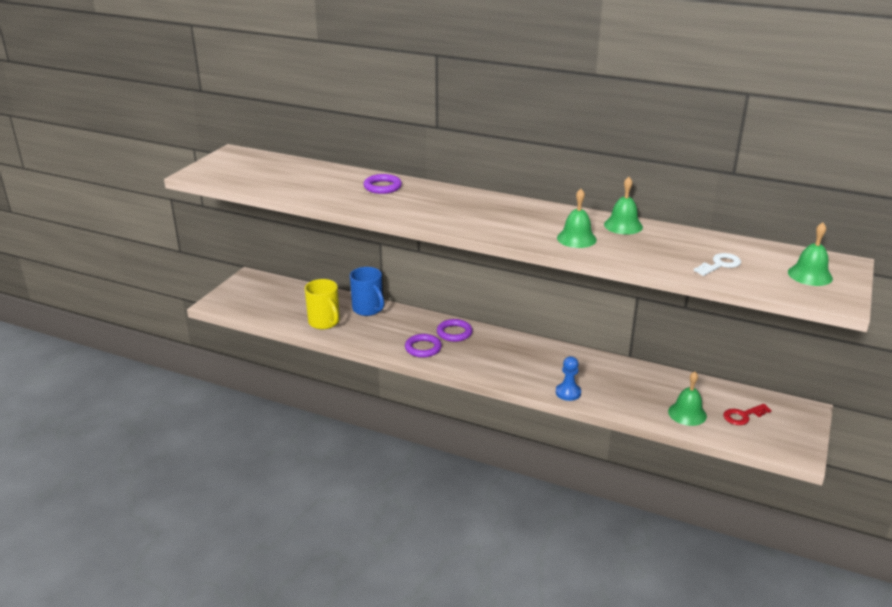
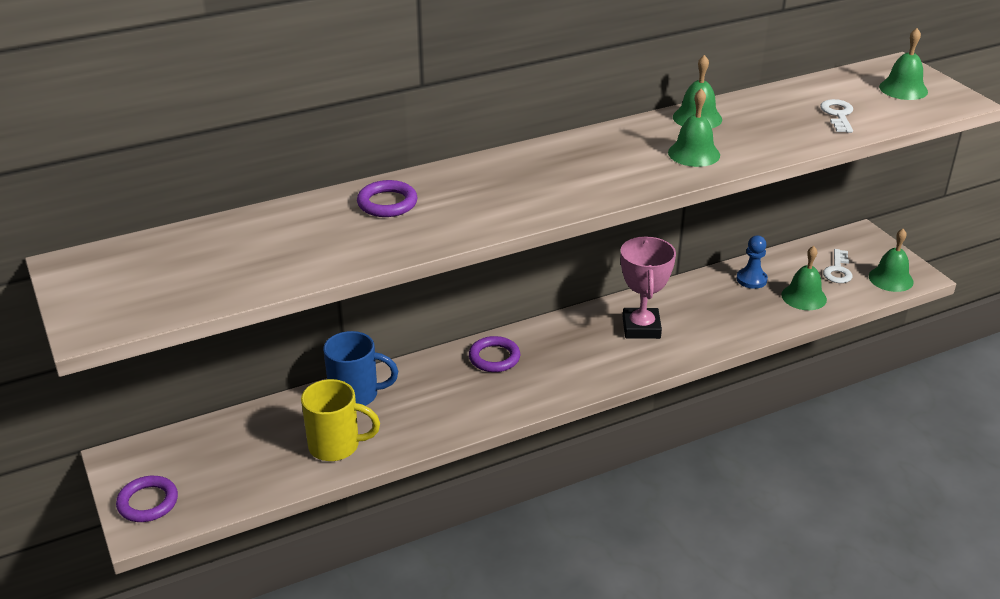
camera: 50 degrees left, 5 degrees up
(423, 348) = (496, 396): purple ring -> purple ring (148, 502)
(554, 367) = (641, 328): none -> pink trophy
(568, 393) = (696, 345): blue pawn -> blue pawn (751, 279)
(743, 416) = (838, 270): red key -> white key
(774, 443) = (890, 279): none -> green bell

